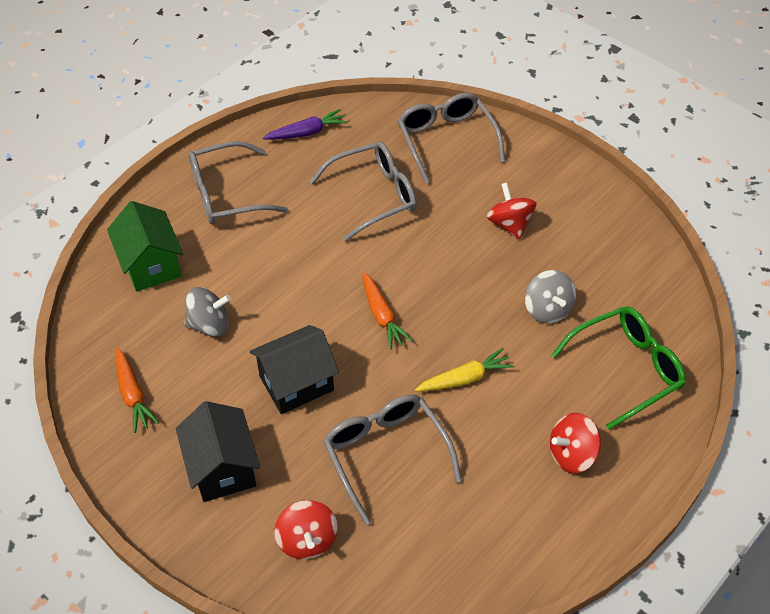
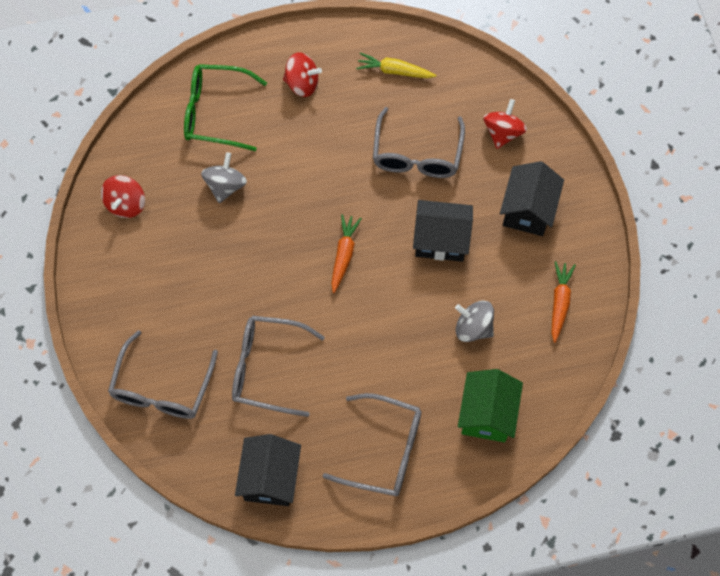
camera: 145 degrees left, 15 degrees up
(307, 132) = (270, 478): purple carrot -> black house
(465, 378) = (325, 172): yellow carrot -> yellow carrot (394, 71)
(509, 224) = (187, 272): red spinning top -> red spinning top (126, 204)

